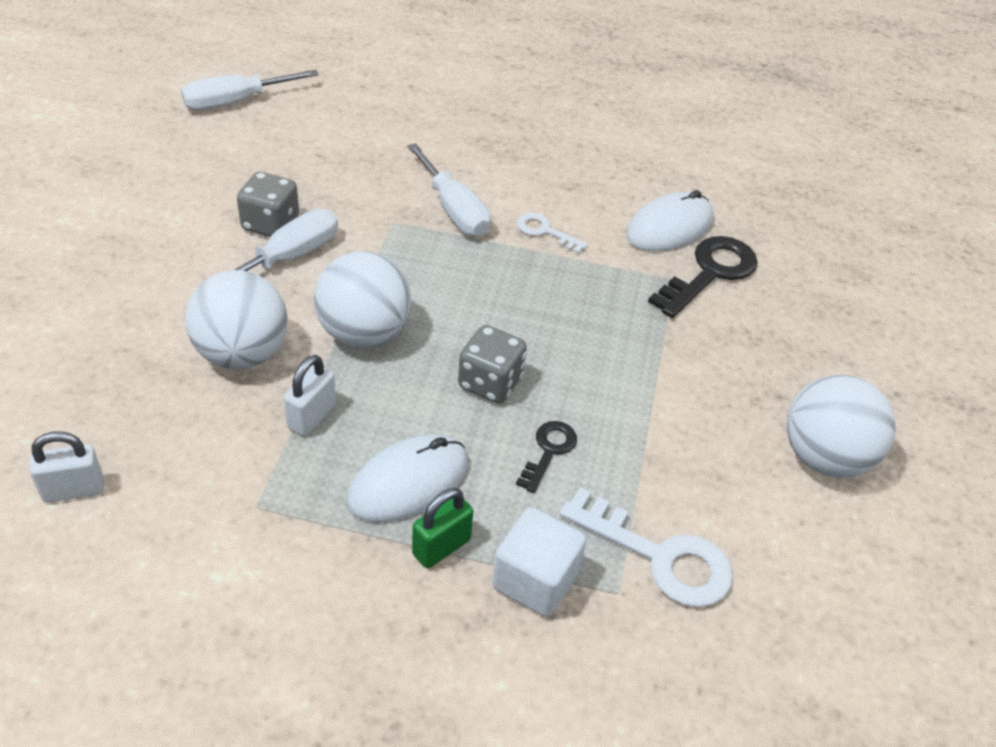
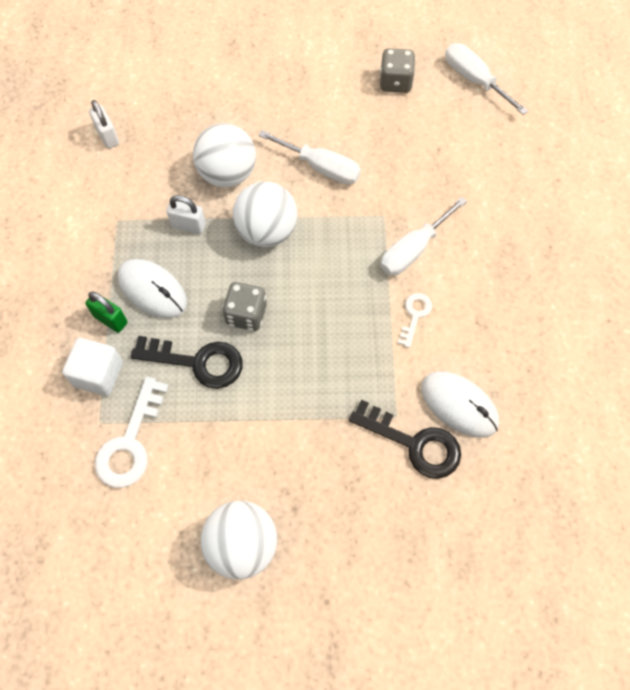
camera: 80 degrees right, 20 degrees up
(270, 224) = (350, 147): grey dice -> grey dice (395, 82)
(549, 451) = (198, 362): black key -> black key, size x1.80

